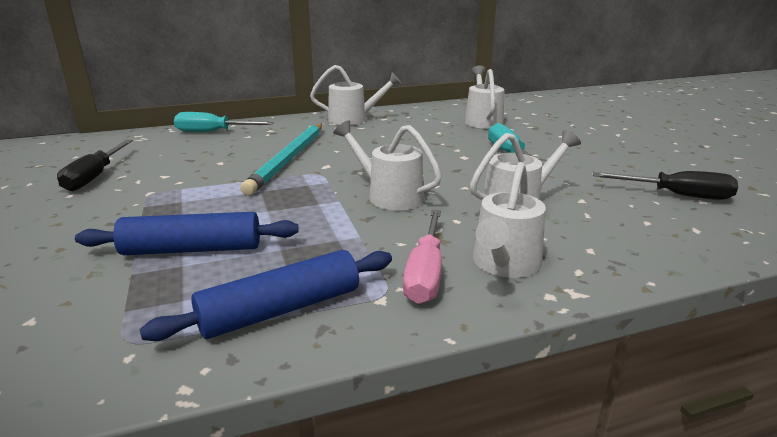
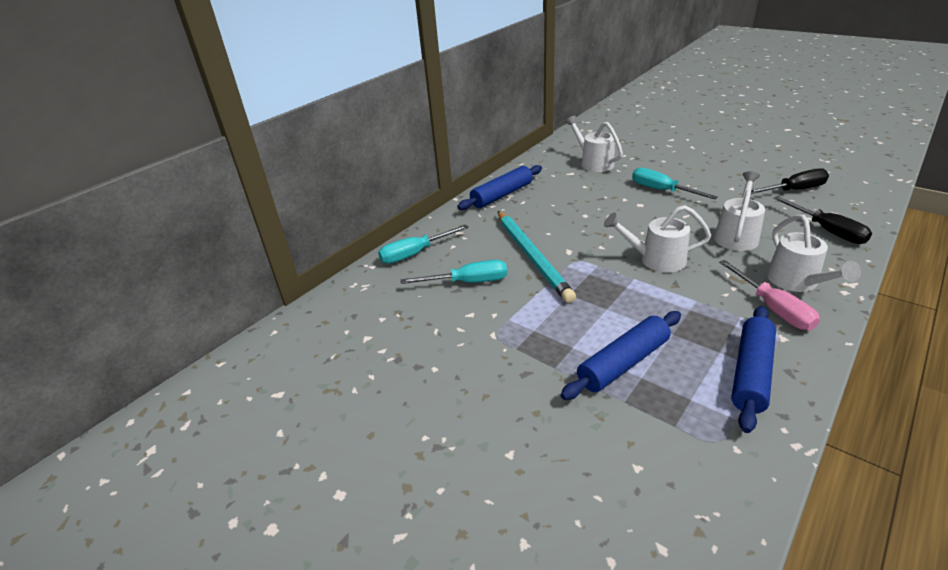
camera: 30 degrees left, 10 degrees up
(95, 177) = (415, 342): black screwdriver -> black screwdriver (827, 230)
(207, 158) = (468, 282): none -> turquoise screwdriver
(354, 119) = (502, 195): white watering can -> blue rolling pin

